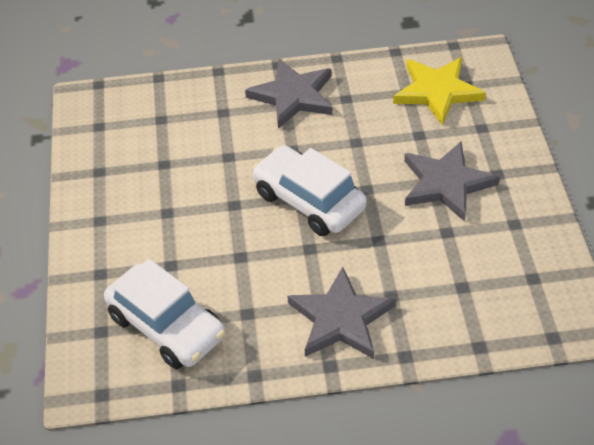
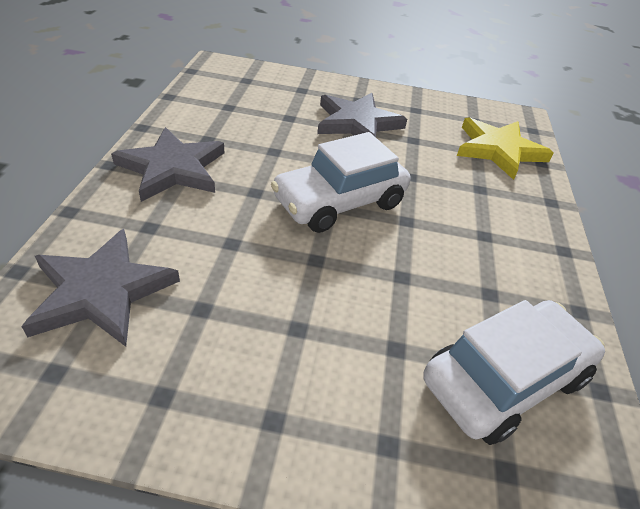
camera: 80 degrees left, 5 degrees down
(341, 319) = (505, 226): grey star -> grey star (102, 291)
(437, 91) = (242, 94): yellow star -> yellow star (498, 150)

